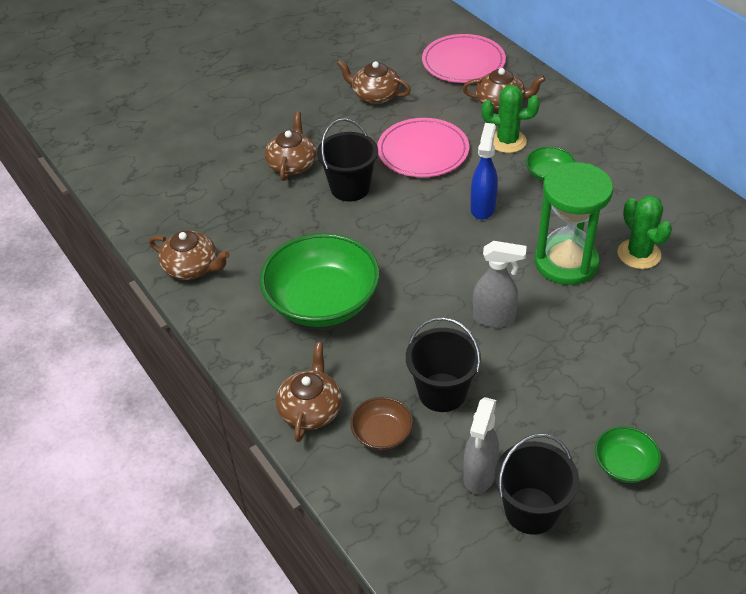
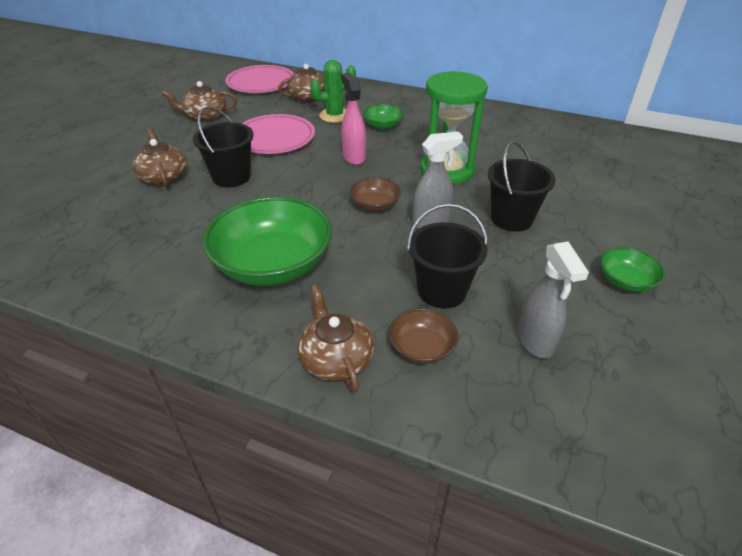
camera: 35 degrees left, 5 degrees down
(192, 267) = (111, 286): brown teapot -> none
(457, 276) = (375, 205): none -> brown bowl
(483, 207) = (354, 157): blue spray bottle -> pink spray bottle
(531, 510) = (601, 349): black bucket -> black bucket (511, 219)
(639, 254) = (489, 150): green cactus -> none

